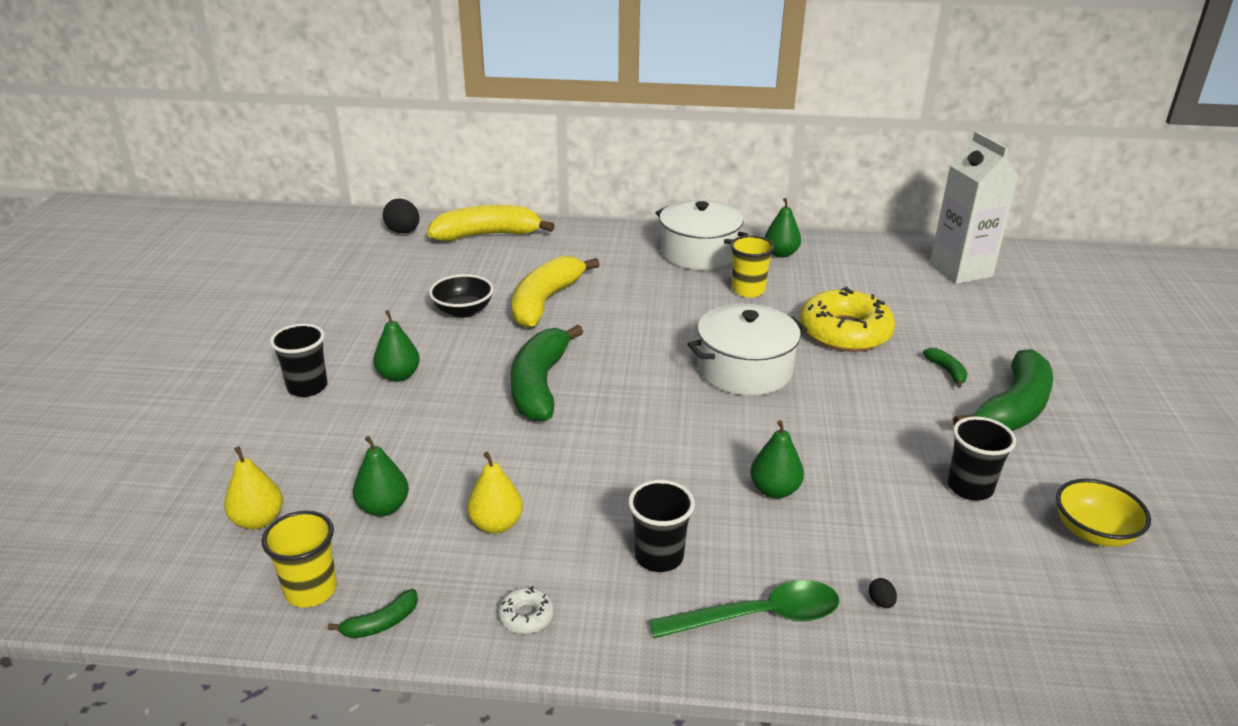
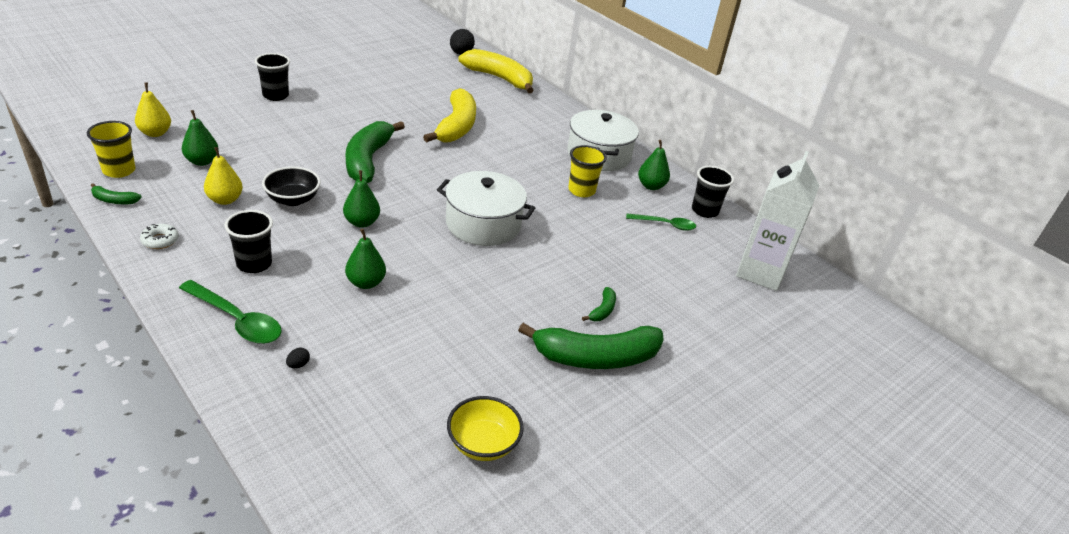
camera: 40 degrees right, 5 degrees up
(398, 376) = (319, 115): green pear -> green pear (362, 222)
(463, 311) = (407, 106): black bowl -> black bowl (293, 199)
(540, 385) = (368, 160): green banana -> green banana turned 45 degrees counterclockwise
(545, 302) = (456, 126): yellow banana -> yellow banana turned 120 degrees clockwise
(844, 332) = (588, 248): yellow donut -> none
(848, 277) = (665, 225): none -> green spoon
(969, 487) = (467, 366): black cup -> black cup (704, 211)

